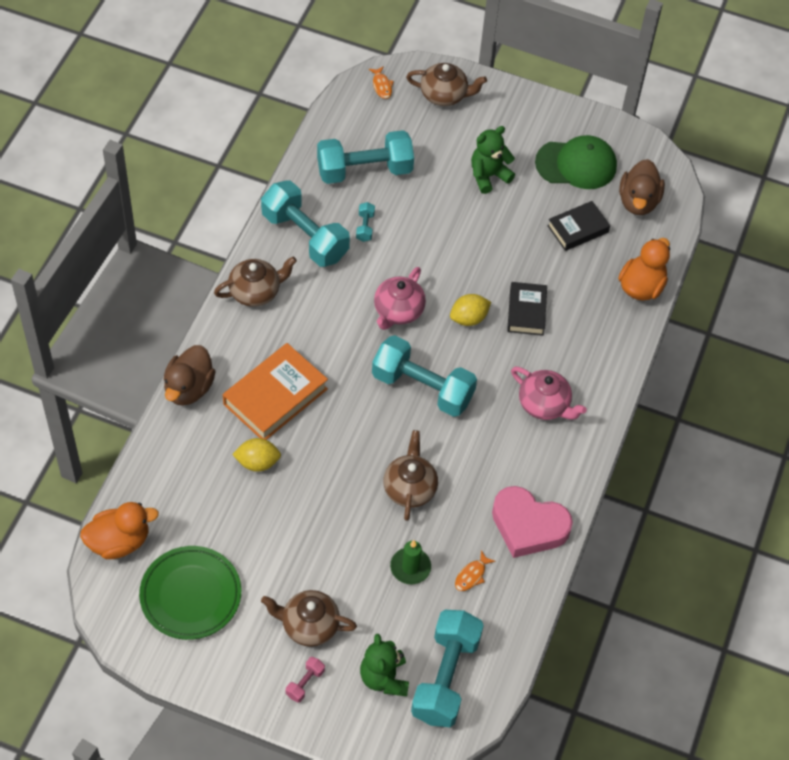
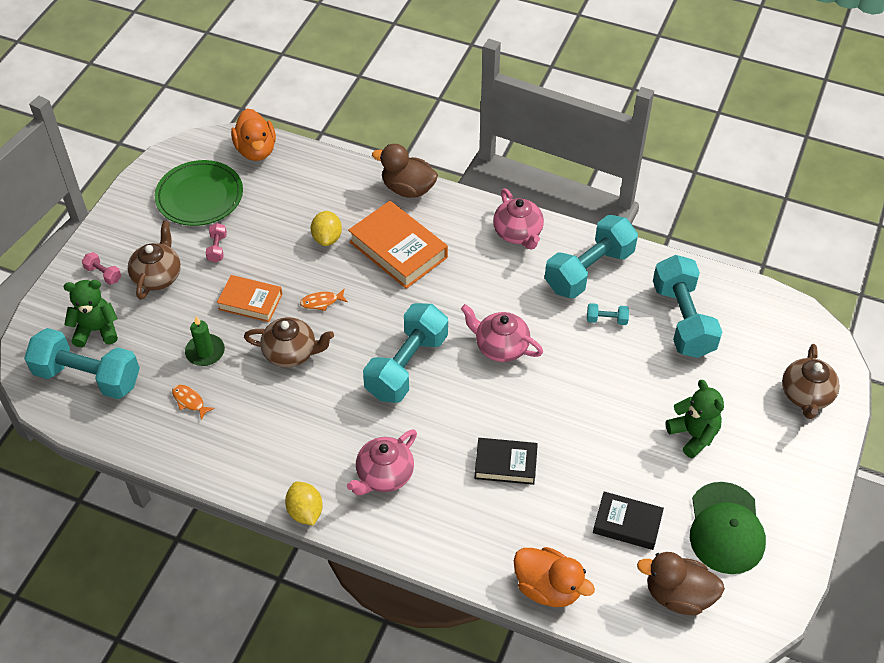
camera: 95 degrees right, 5 degrees down
(255, 292) = (518, 233): brown teapot -> pink teapot
(269, 569) = (217, 248): none -> pink dumbbell
(344, 530) = (250, 302): none -> orange book
(382, 86) = (806, 336): orange fish -> orange fish (321, 302)
(469, 318) = (494, 409): yellow lemon -> yellow lemon (305, 511)
(528, 526) = (238, 452): pink heart -> none
(578, 229) = (627, 523): black book -> black book turned 45 degrees counterclockwise

